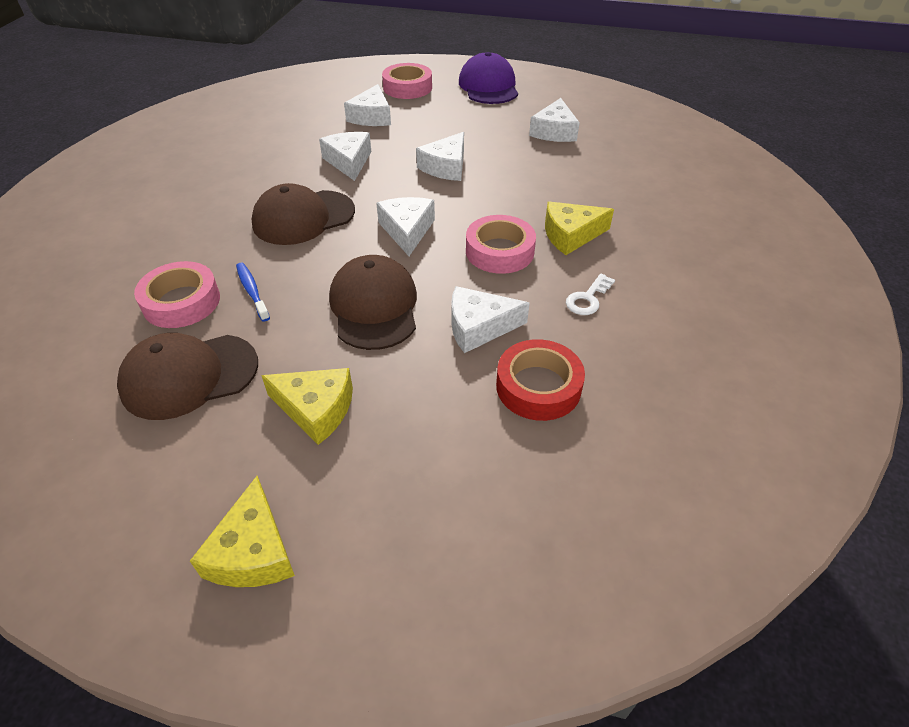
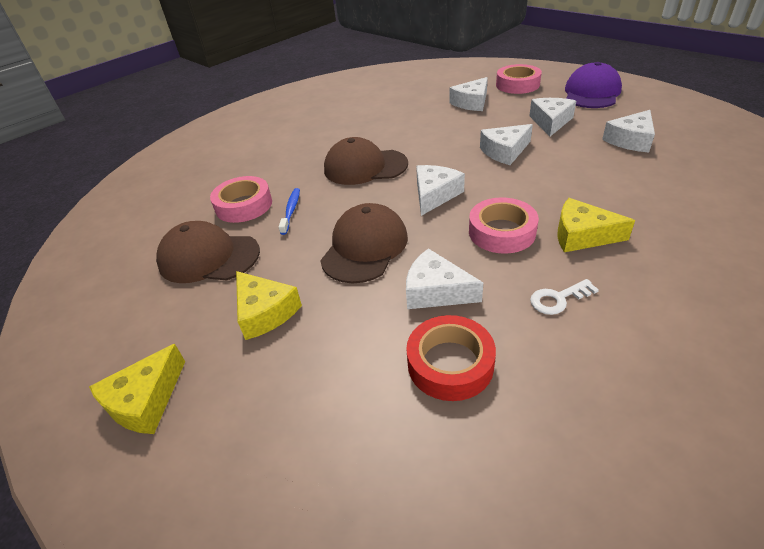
camera: 35 degrees right, 5 degrees down
(349, 162) = (429, 133): white cheese -> white cheese (550, 122)

